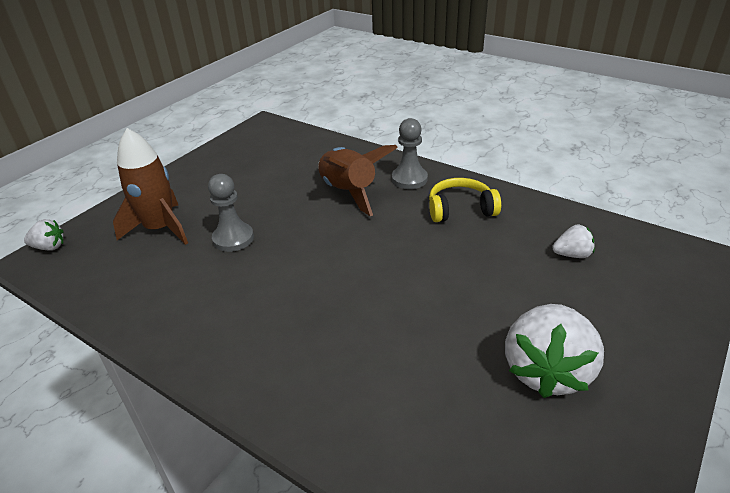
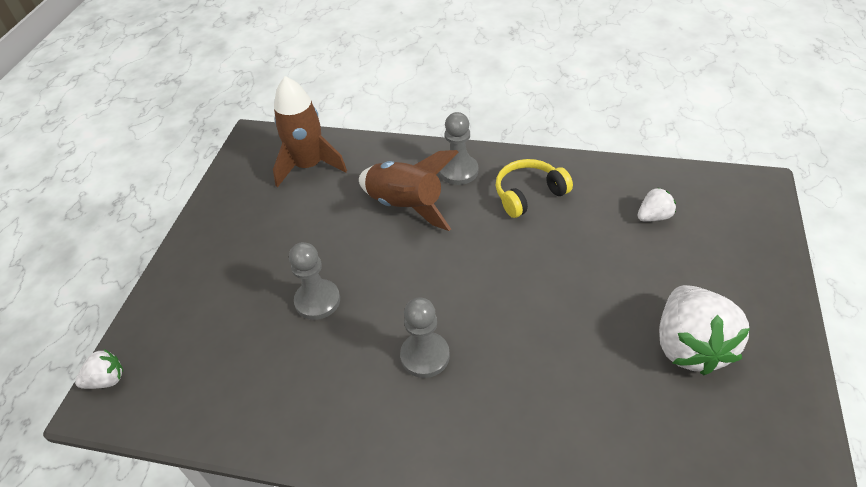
camera: 20 degrees left, 10 degrees up
(160, 228) = (225, 314): brown rocket -> brown rocket (309, 165)
(290, 302) = (425, 356): none -> grey pawn

